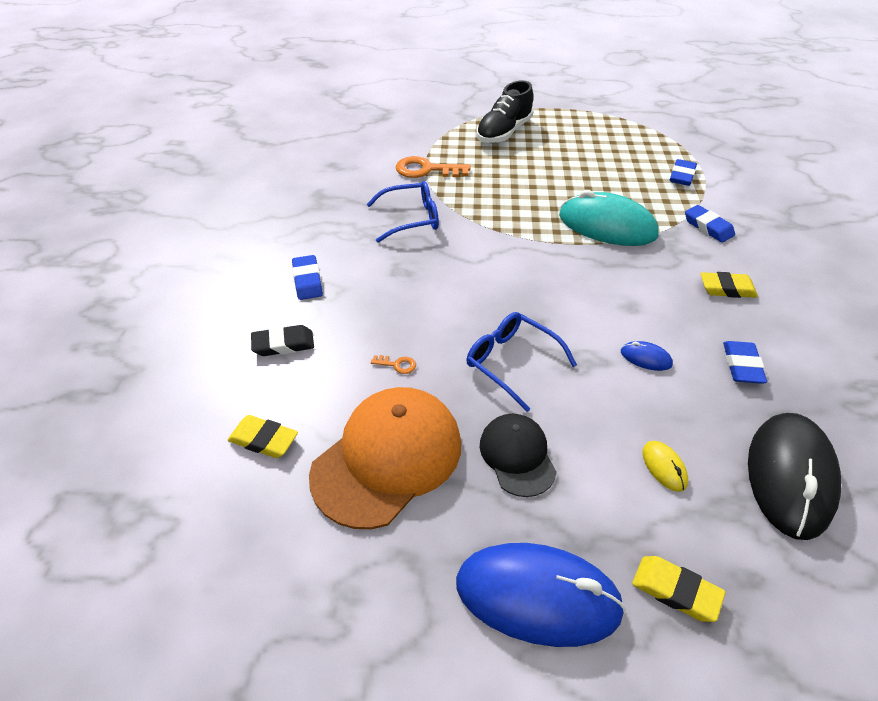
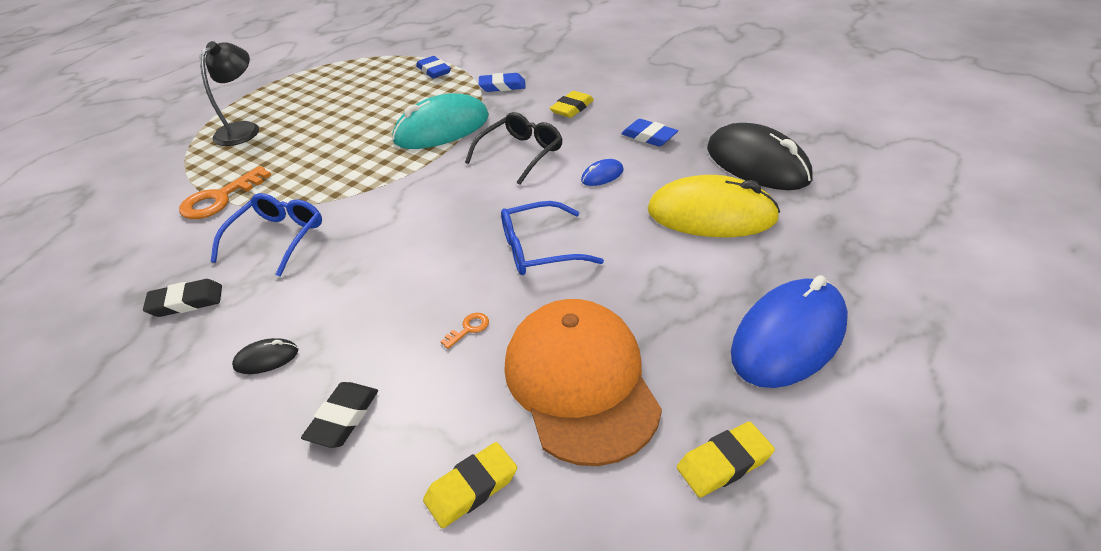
camera: 55 degrees left, 5 degrees down
(307, 281) = (266, 359): blue eraser -> black mouse
(329, 217) = (186, 302): none -> black eraser
(503, 132) = (243, 129): black shoe -> black lamp
(517, 456) = (643, 290): black cap -> none
(622, 289) = (520, 154): none -> black glasses
(664, 467) = (711, 215): yellow mouse -> yellow mouse, size x2.40
(675, 591) = (820, 259): yellow eraser -> yellow eraser (724, 463)

